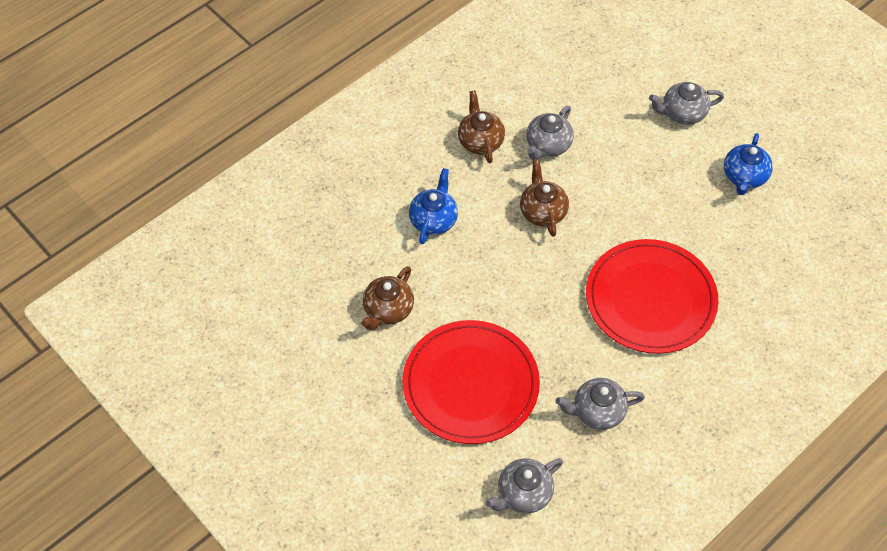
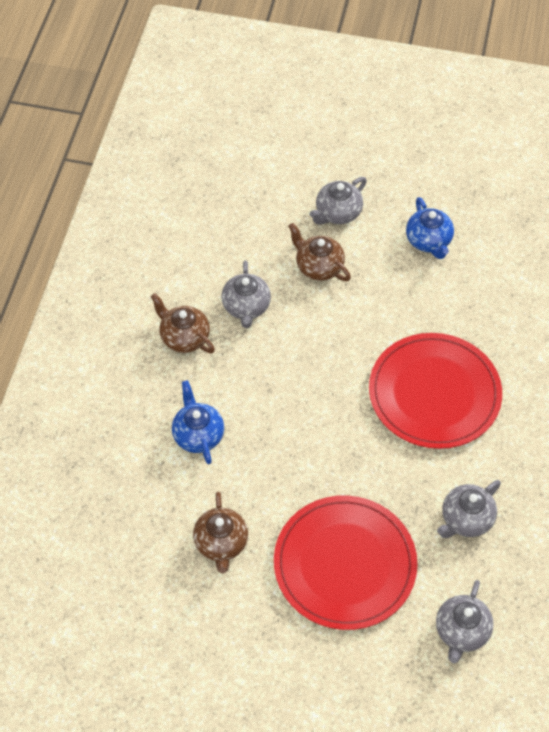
camera: 35 degrees left, 0 degrees up
(543, 211) = (287, 370): brown teapot -> brown teapot (318, 266)

